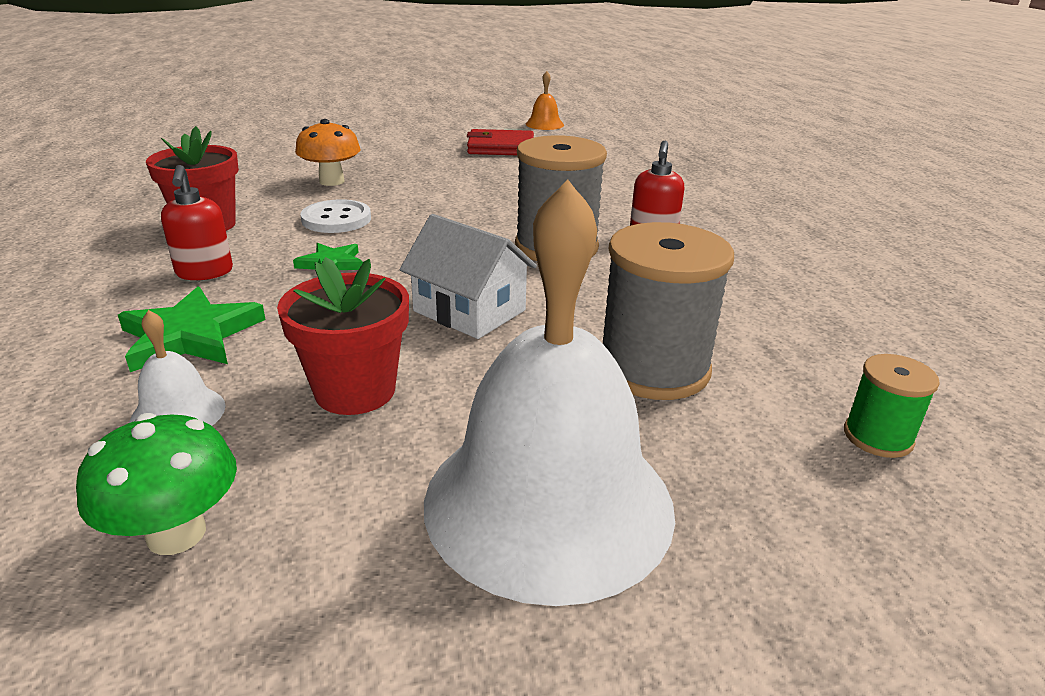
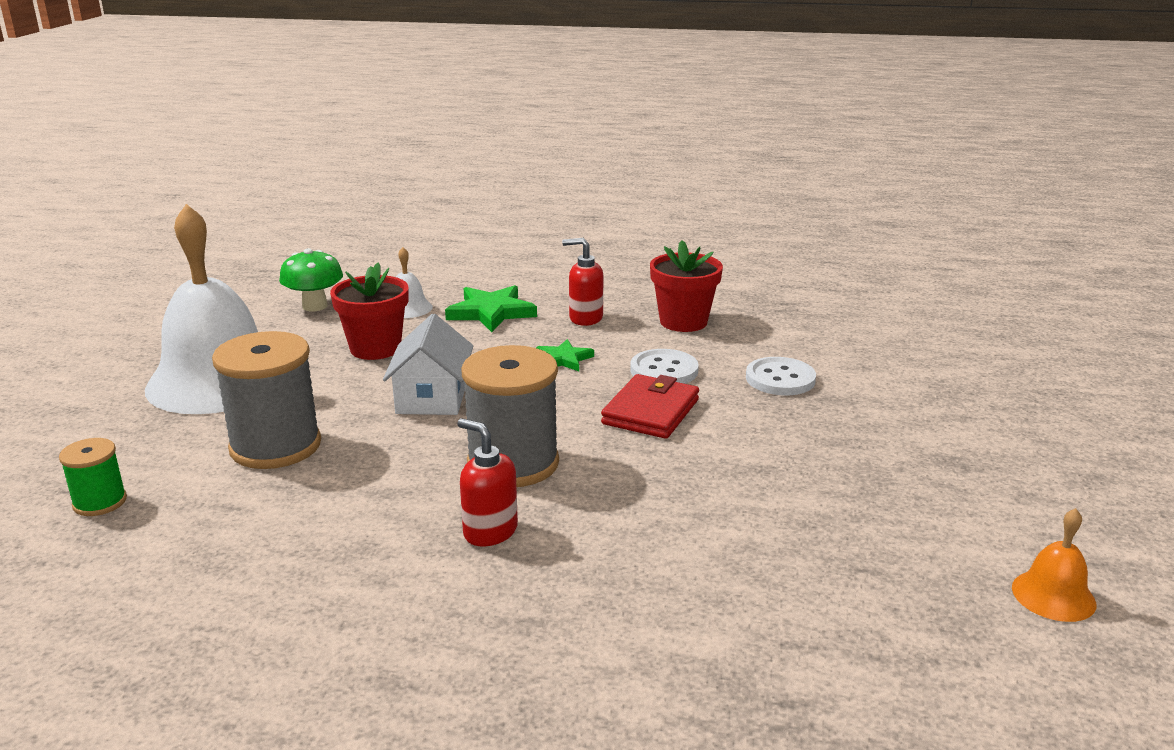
camera: 115 degrees right, 5 degrees down
(332, 181) = (780, 379): orange mushroom -> white button
(469, 311) = (432, 397): white house -> white house turned 60 degrees counterclockwise
(501, 148) = (896, 512): red wallet -> red wallet (651, 412)

